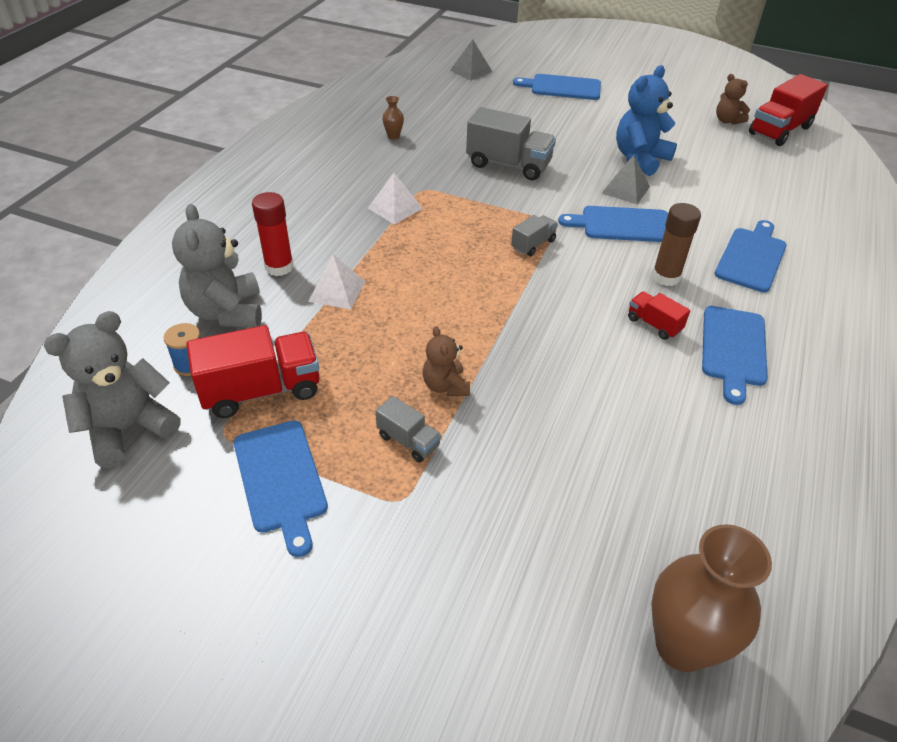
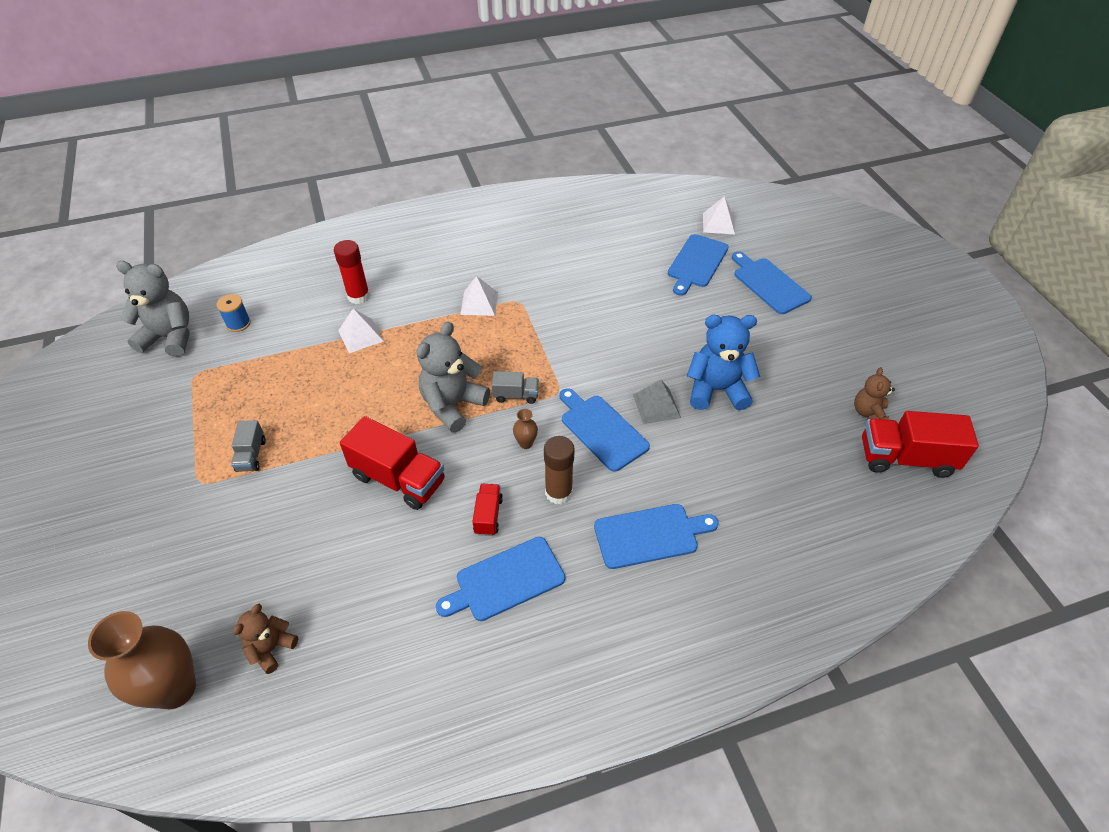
camera: 50 degrees right, 5 degrees up
(227, 312) = (295, 305): grey teddy bear -> grey teddy bear (452, 405)
(261, 390) = (241, 365): red truck -> red truck (398, 479)
(281, 480) = (177, 421): blue cutting board -> blue cutting board (696, 263)
(393, 136) = (567, 246): brown vase -> brown vase (526, 443)
(445, 386) = (315, 442): brown teddy bear -> brown teddy bear (271, 648)
(471, 70) = (718, 223): grey pyramid -> white pyramid
(508, 165) = (606, 323): grey truck -> none

